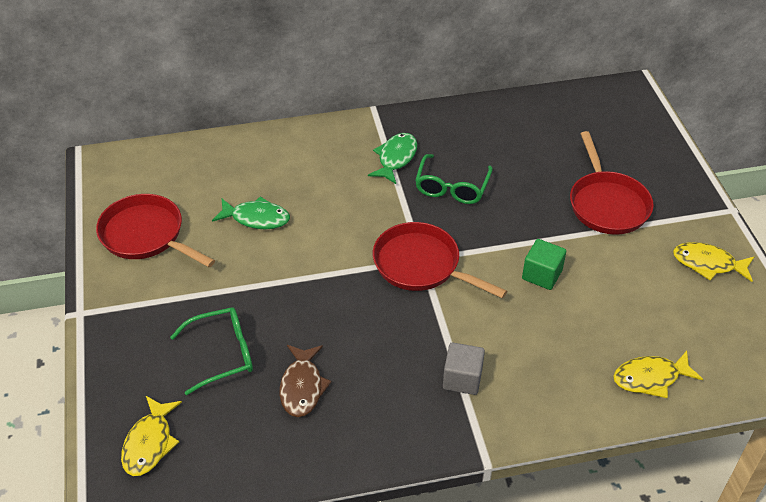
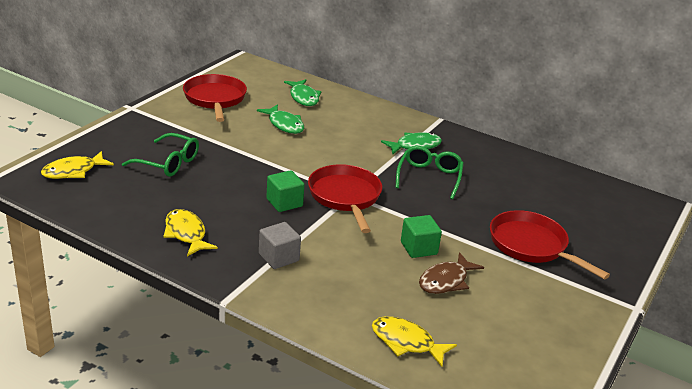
camera: 40 degrees right, 15 degrees down
(225, 169) = (303, 97): none -> green fish
(302, 387) = (184, 201): brown fish -> brown fish (446, 281)
(385, 314) = (284, 203): none -> green cube
(452, 187) = (429, 177): green glasses -> green glasses turned 135 degrees clockwise
(607, 204) = (531, 246): red pan -> red pan turned 105 degrees clockwise
(708, 264) = (561, 321): yellow fish -> yellow fish (186, 234)

